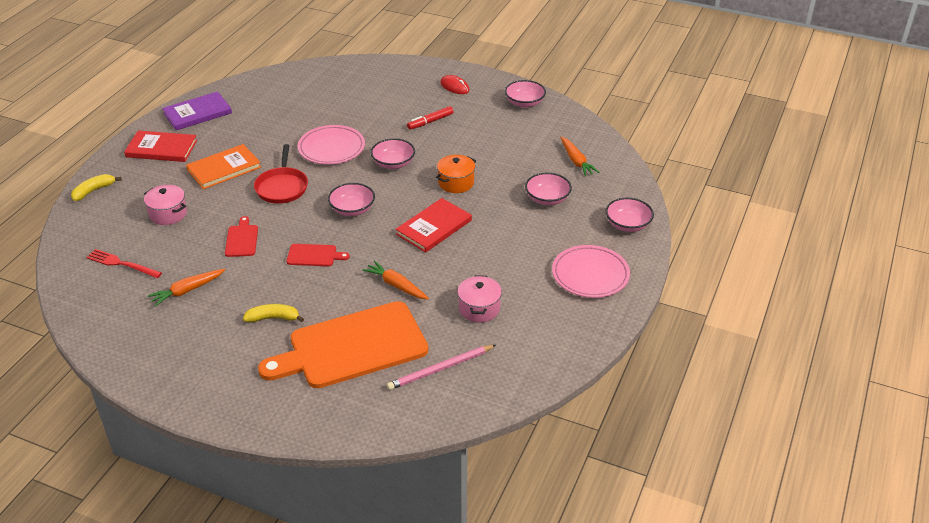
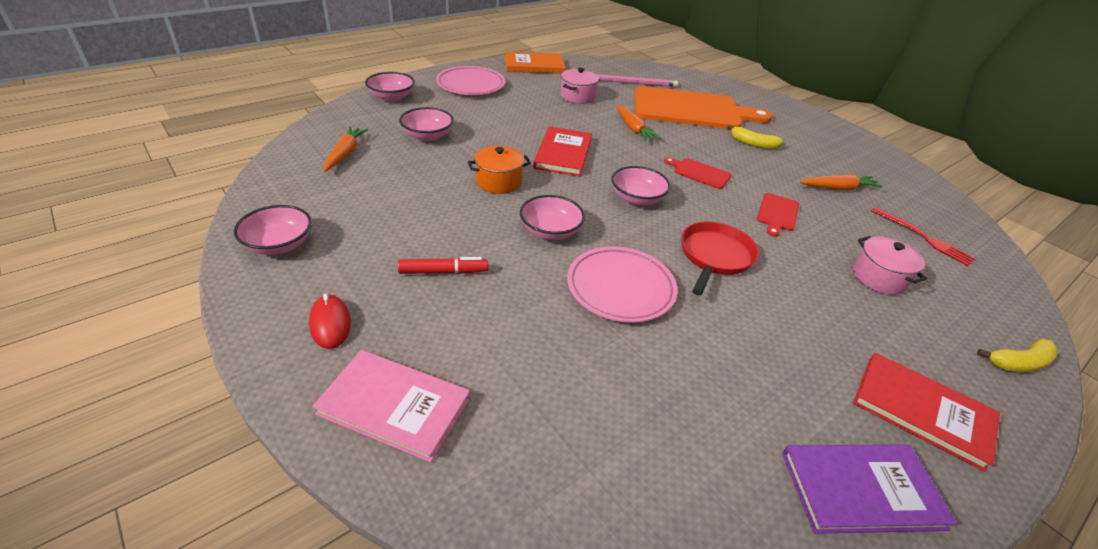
camera: 155 degrees left, 0 degrees up
(224, 168) = (799, 319): orange book -> orange book (534, 65)
(397, 75) = (394, 406): none -> pink book
(434, 227) = (563, 153): red book -> red book turned 60 degrees counterclockwise

